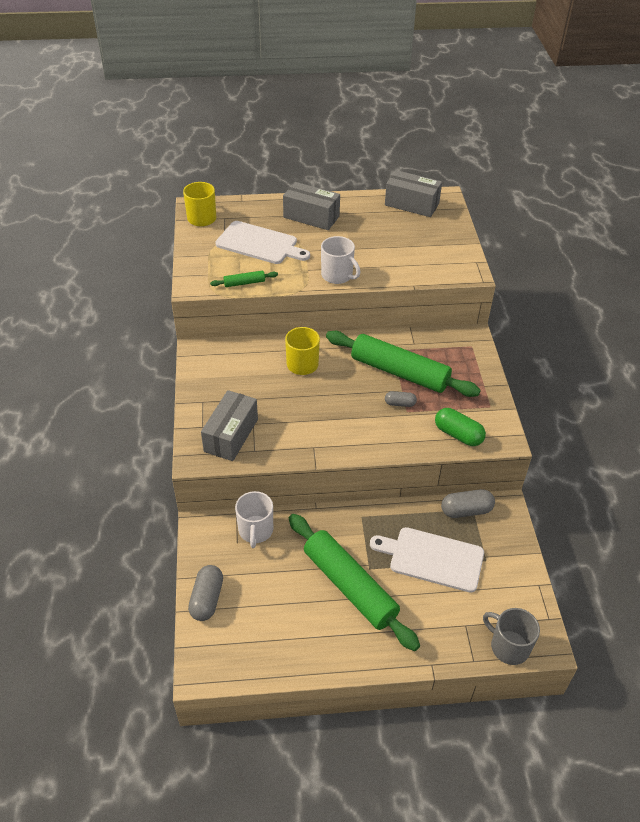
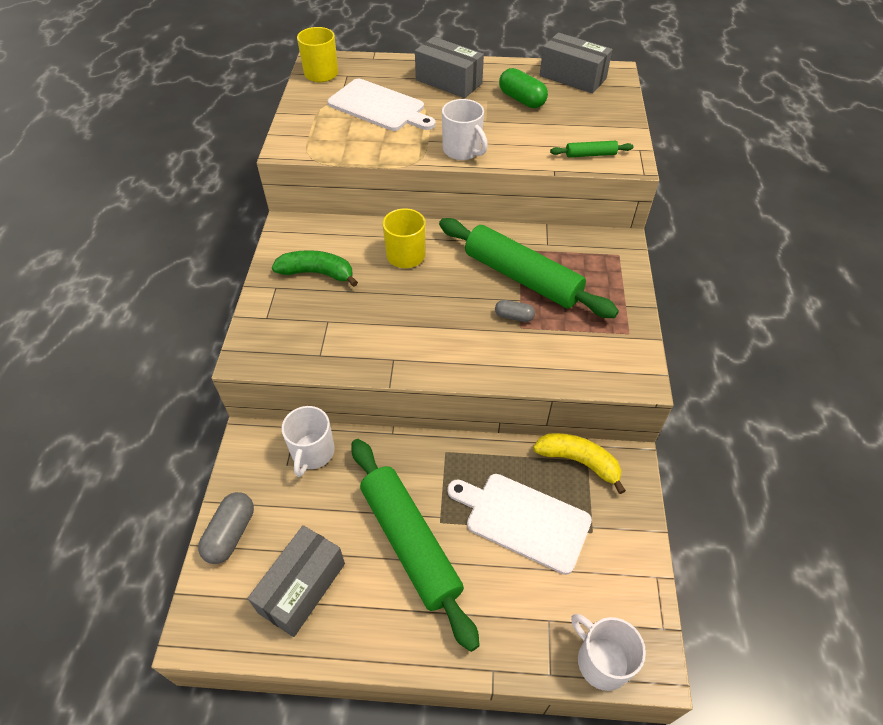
camera: 10 degrees right, 5 degrees up
(231, 435) = (297, 332): grey box -> grey box (302, 587)
(233, 386) = (317, 273): none -> green banana
(244, 283) = (348, 149): green rolling pin -> green rolling pin (590, 154)
(458, 434) = (580, 365): green capsule -> green capsule (521, 99)
(466, 510) = (578, 461): grey capsule -> yellow banana
(508, 646) = (601, 661): grey mug -> white mug

